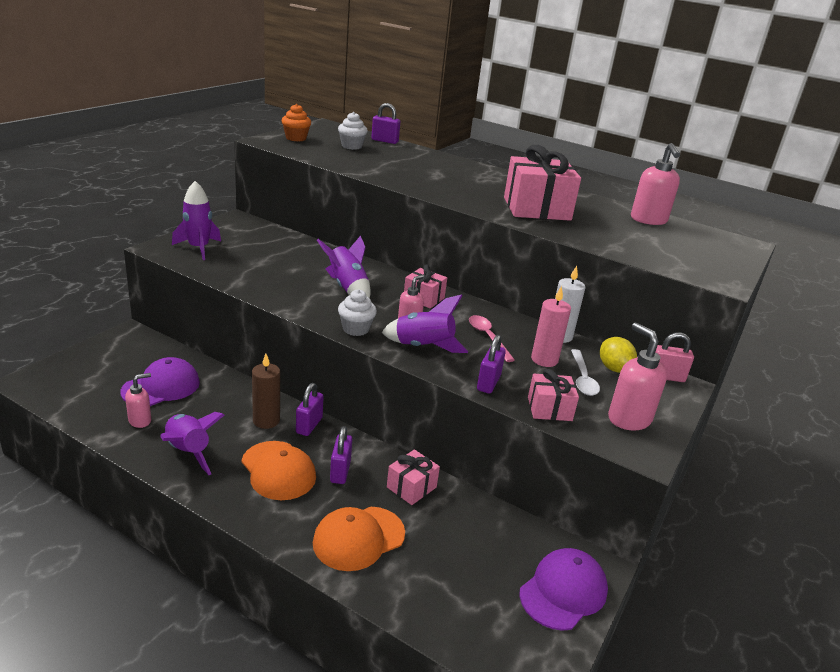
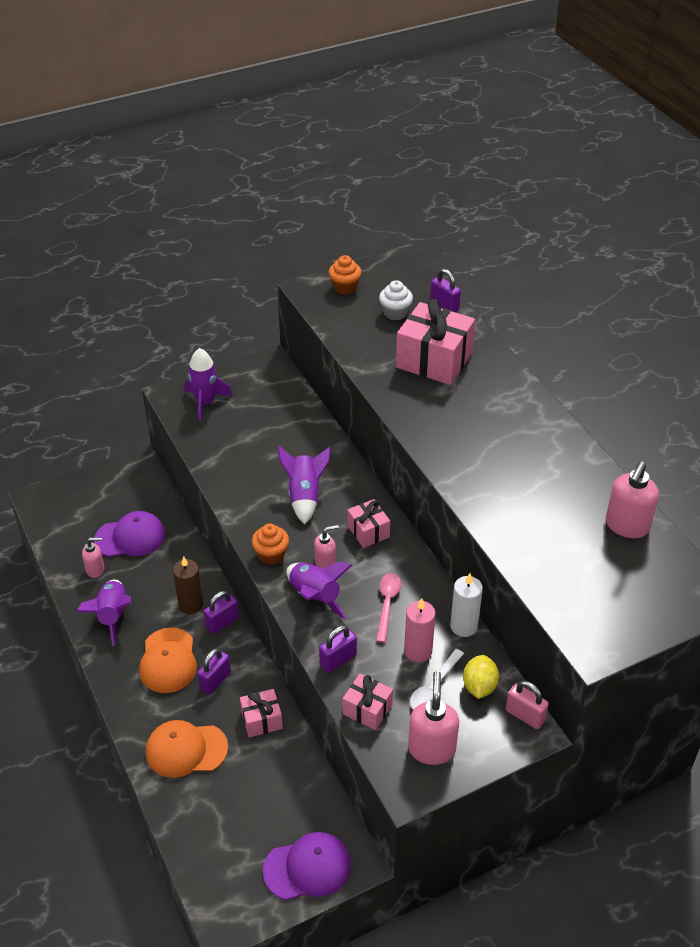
camera: 35 degrees right, 15 degrees up
(356, 329) = (271, 555): white cupcake -> orange cupcake
(536, 209) = (506, 474): pink gift -> pink gift (434, 360)

